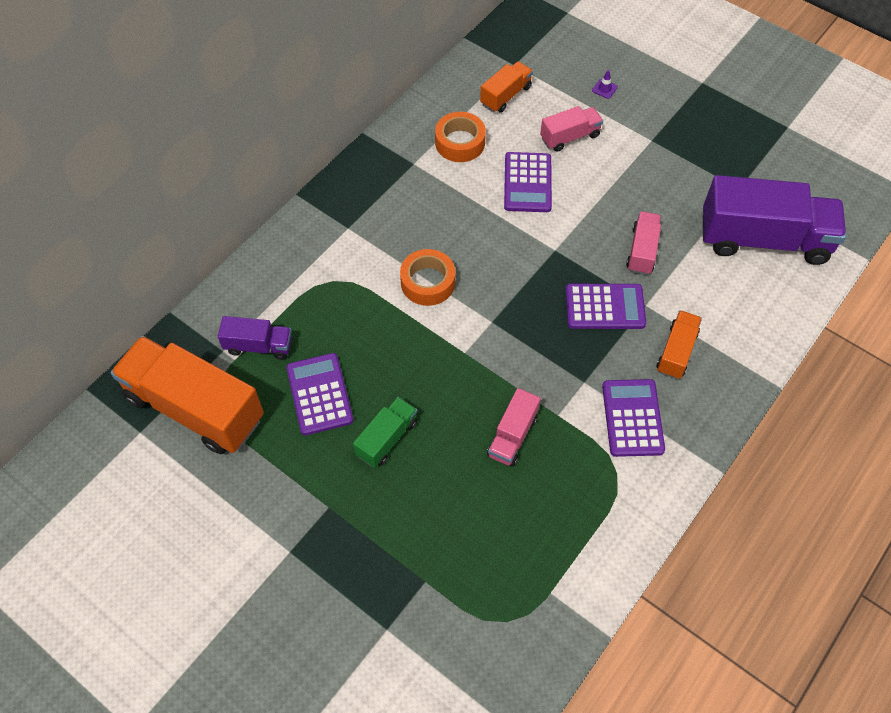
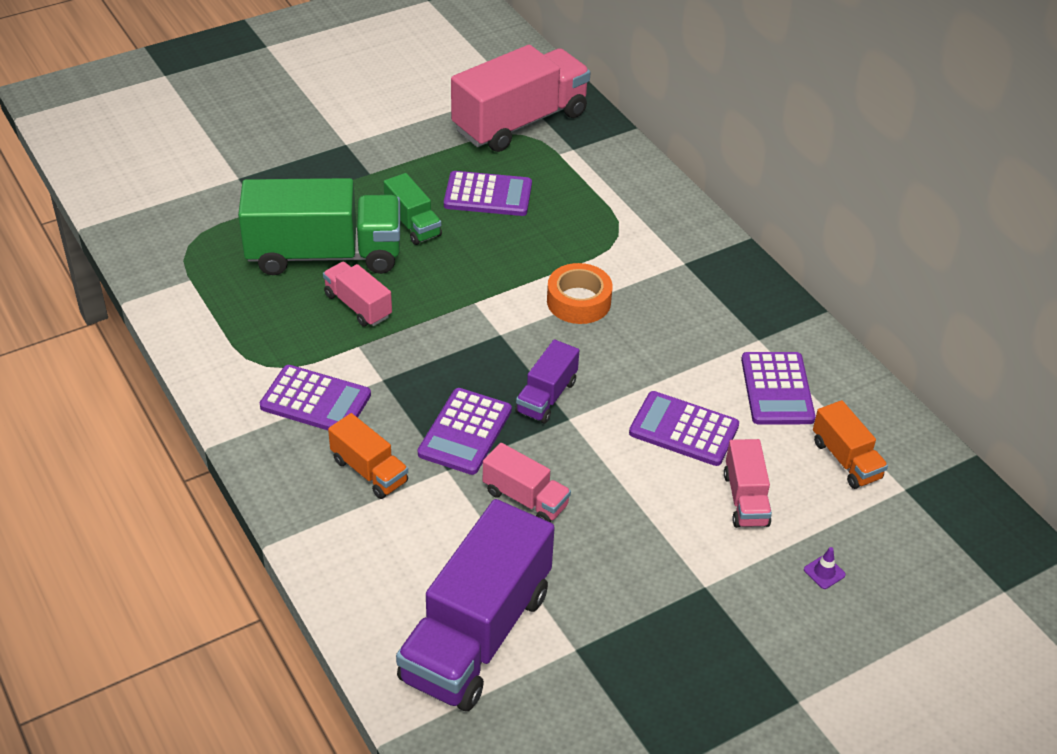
camera: 110 degrees right, 15 degrees down
(195, 408) = (520, 122): orange truck -> pink truck
(259, 346) = (565, 171): purple truck -> purple truck (546, 396)
(460, 142) = (777, 389): orange tape -> purple calculator
(462, 492) = (324, 255): none -> green truck

